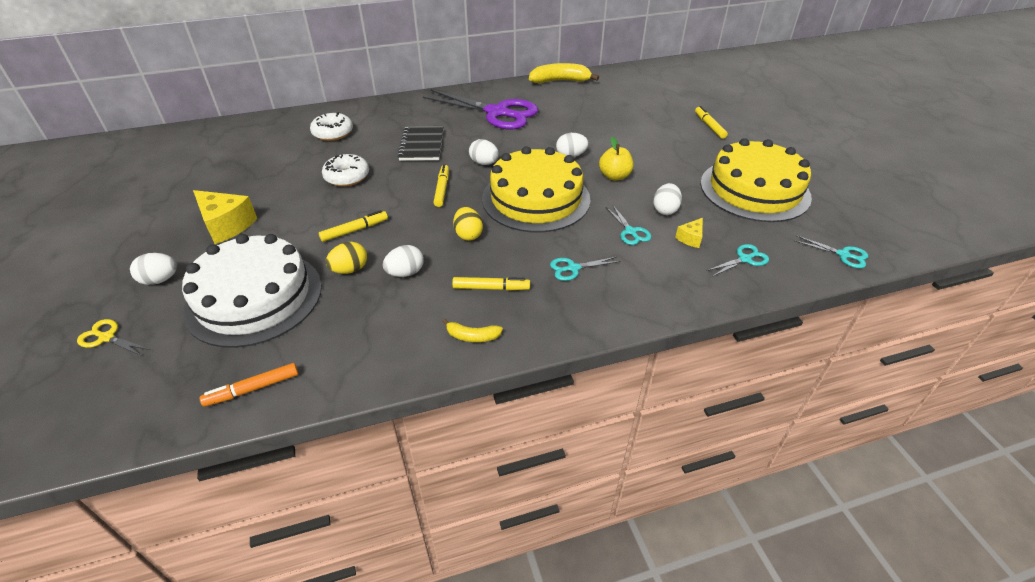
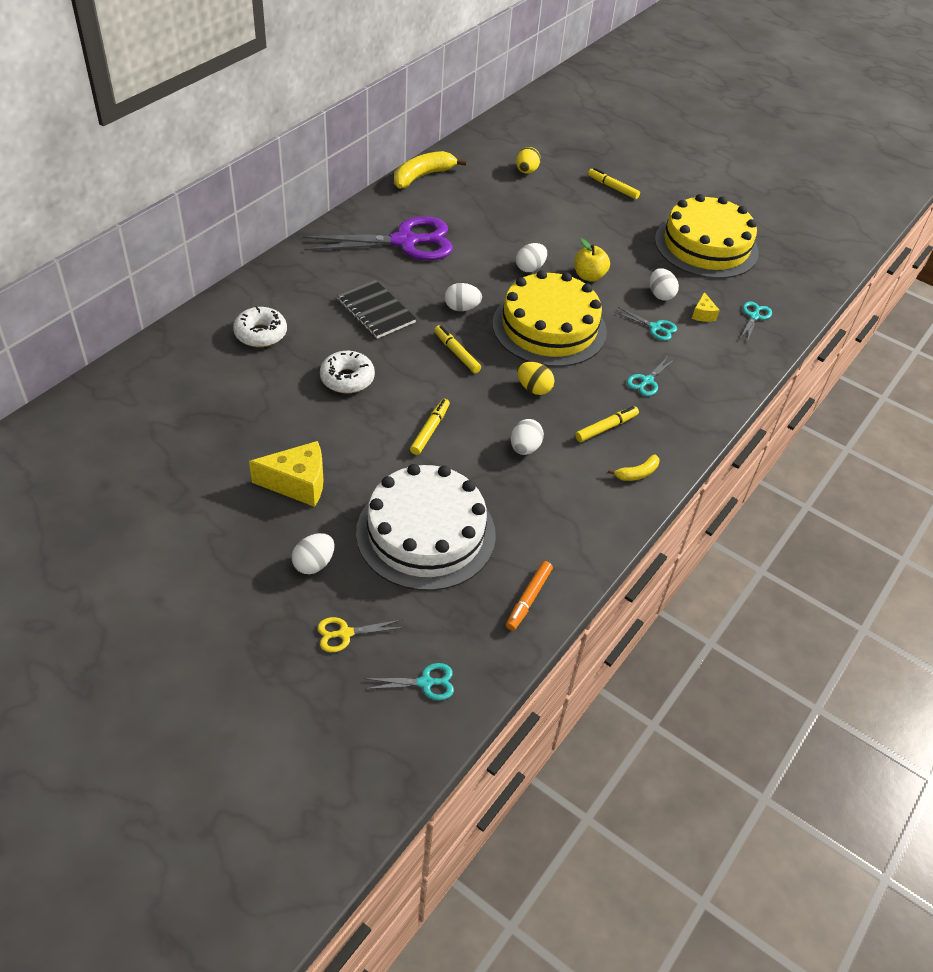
camera: 40 degrees left, 5 degrees up
(350, 270) = (475, 468): yellow egg -> yellow egg (526, 171)
(843, 255) = (811, 283): turquoise scissors -> turquoise scissors (425, 683)

